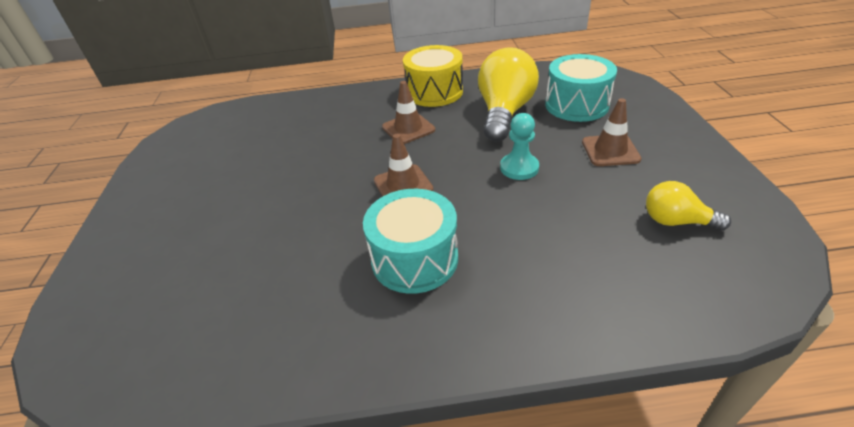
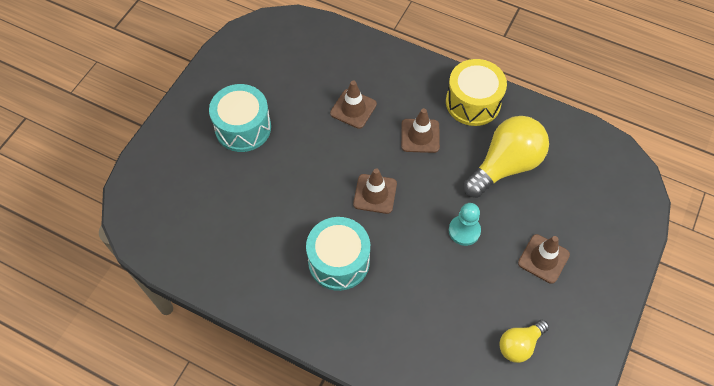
camera: 30 degrees right, 20 degrees up
(325, 140) = (353, 109): none -> brown traffic cone
(576, 105) = (569, 194): turquoise drum -> turquoise drum (243, 128)
(676, 221) = (519, 345): yellow light bulb -> yellow light bulb turned 90 degrees counterclockwise

